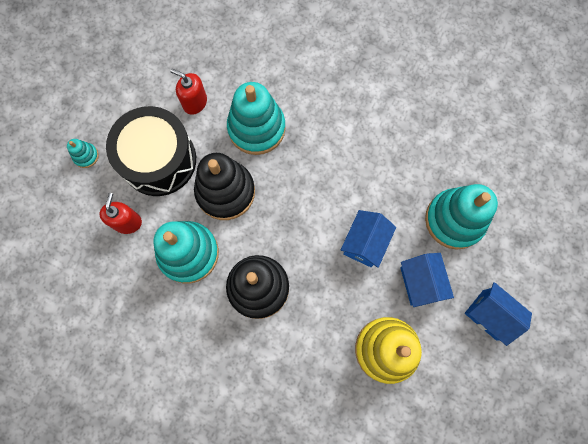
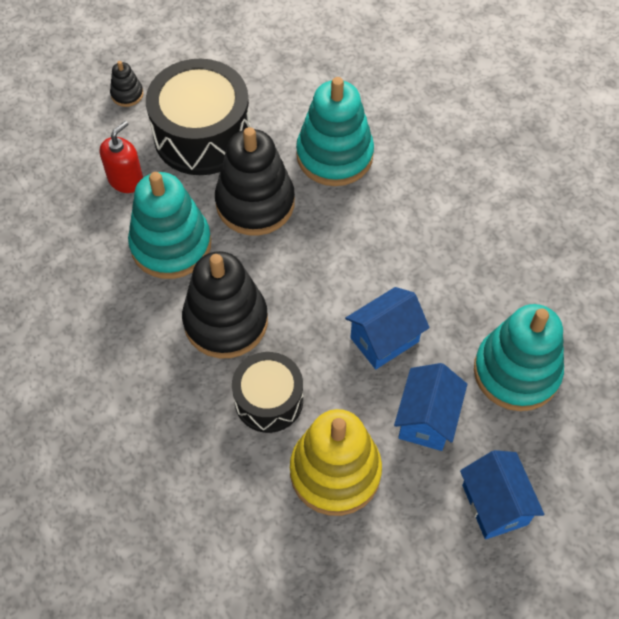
camera: 30 degrees right, 15 degrees down
(86, 156) = (127, 94): turquoise stacking toy -> black stacking toy
(195, 102) = (281, 97): red soap dispenser -> none
(318, 326) = (268, 400): none -> black drum

